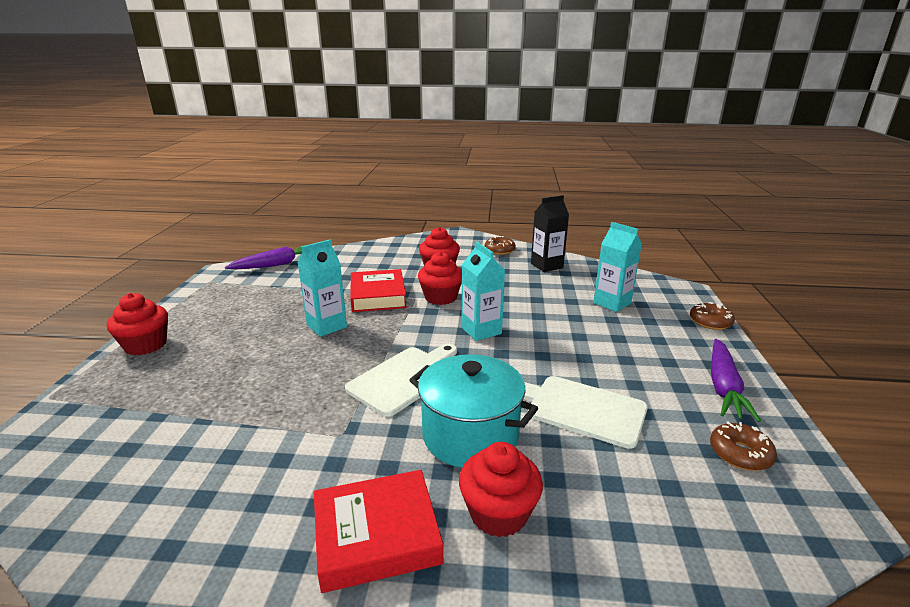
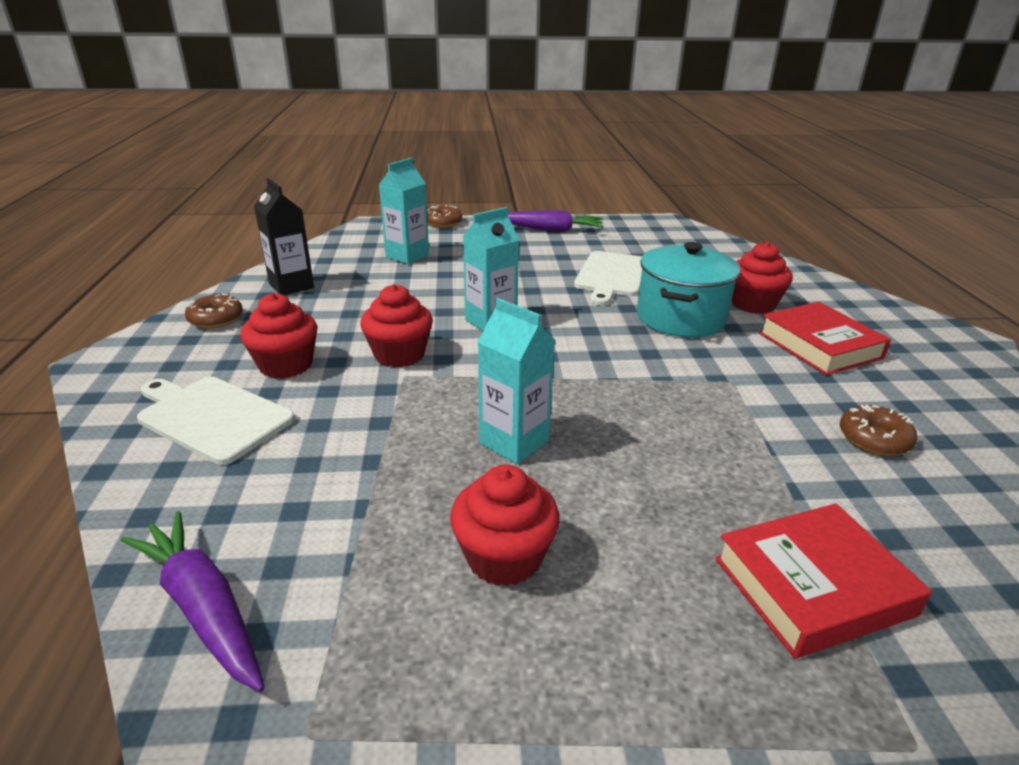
camera: 100 degrees left, 5 degrees up
(145, 345) = (674, 683): red cupcake -> red cupcake (504, 557)
(378, 296) = (397, 410): red book -> red book (812, 586)
(405, 378) = (614, 358): white cutting board -> white cutting board (212, 417)
(740, 453) = (628, 234): brown donut -> brown donut (874, 439)

